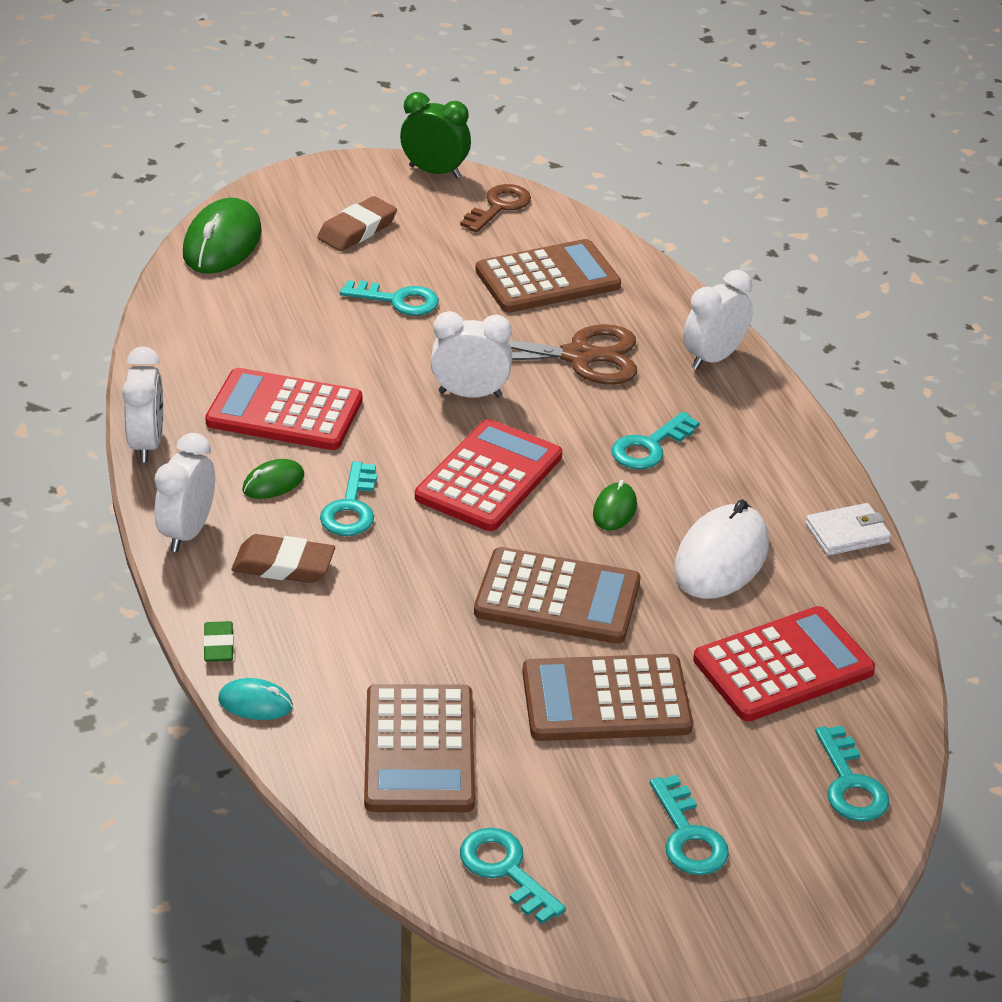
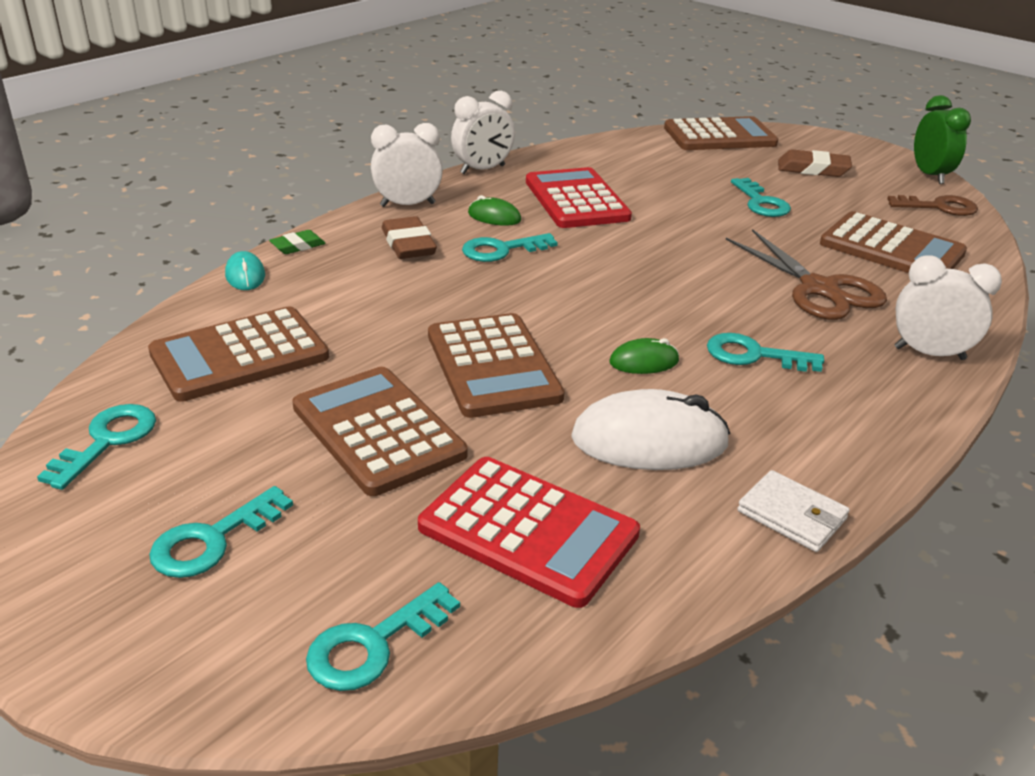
camera: 60 degrees right, 5 degrees down
(222, 243) = (719, 136): green mouse -> brown calculator
(470, 394) = (698, 257): white clock -> none
(489, 477) = (609, 293): red calculator -> none

